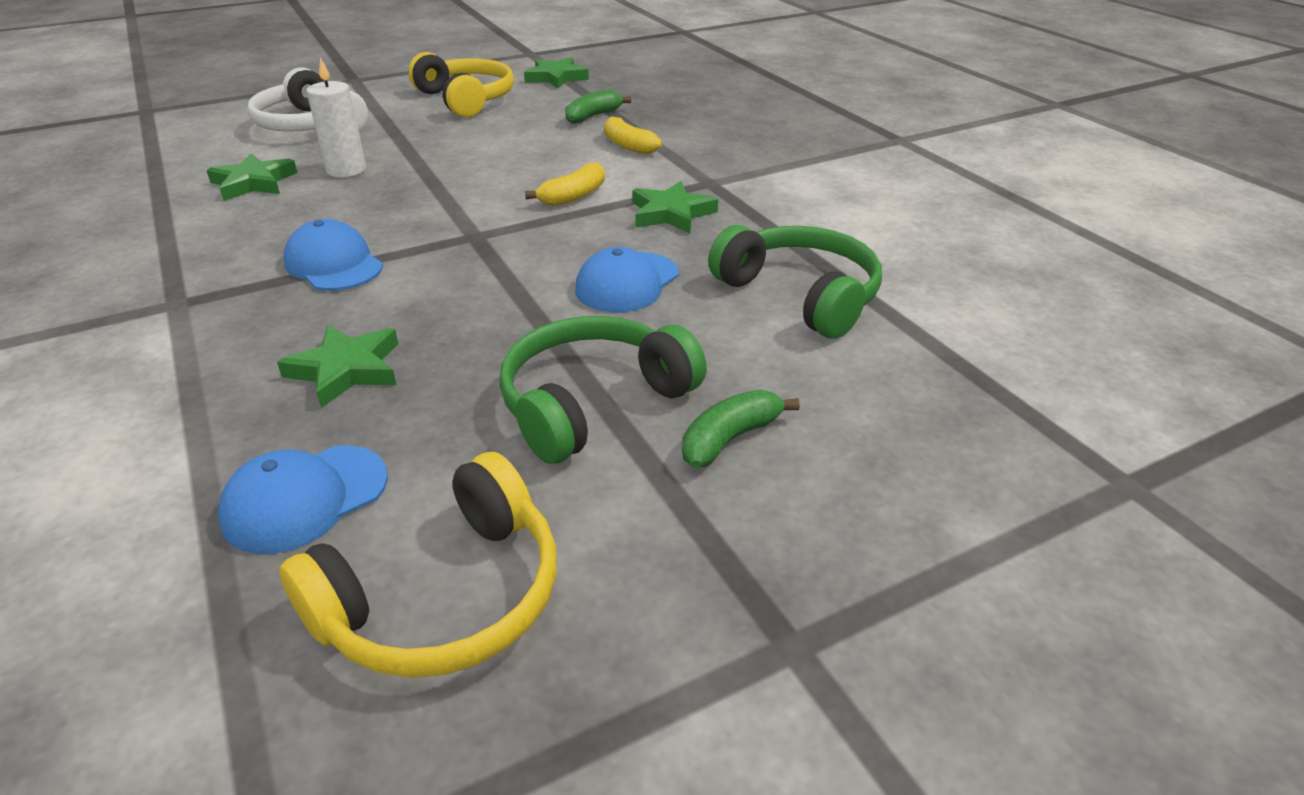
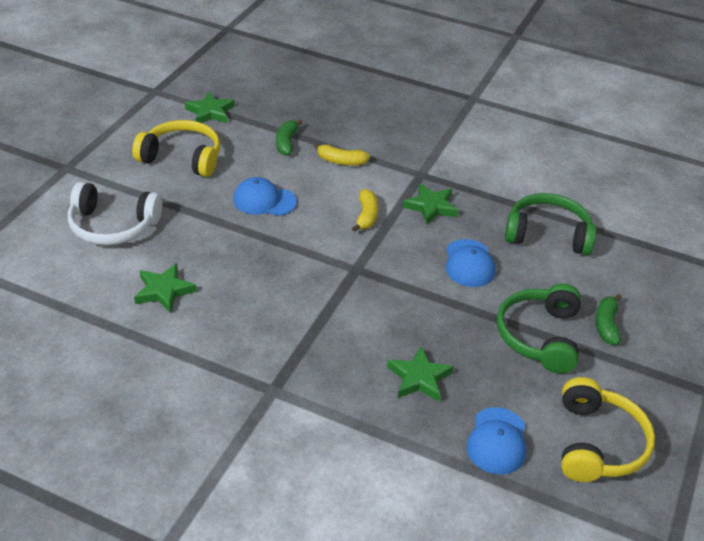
camera: 40 degrees left, 5 degrees up
(334, 264) = (313, 324): blue cap -> blue cap (264, 200)
(346, 170) = (206, 254): white candle -> none

